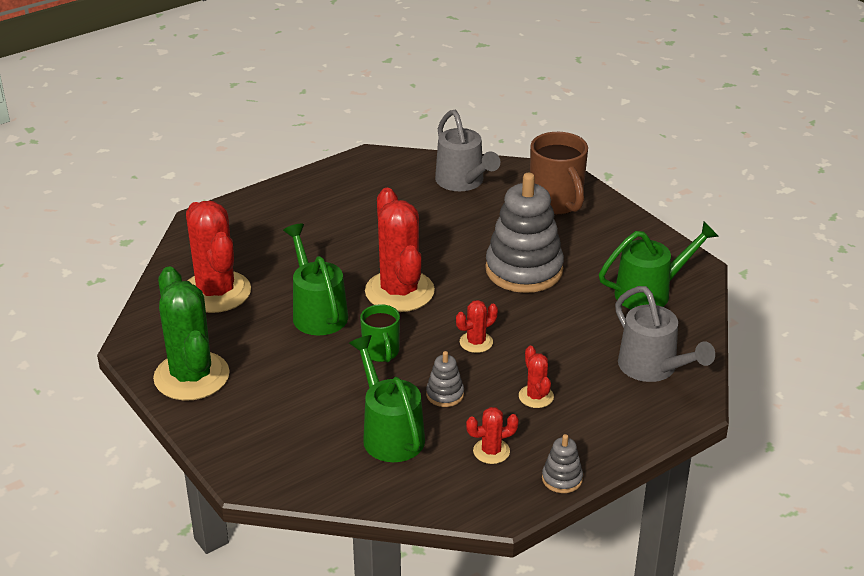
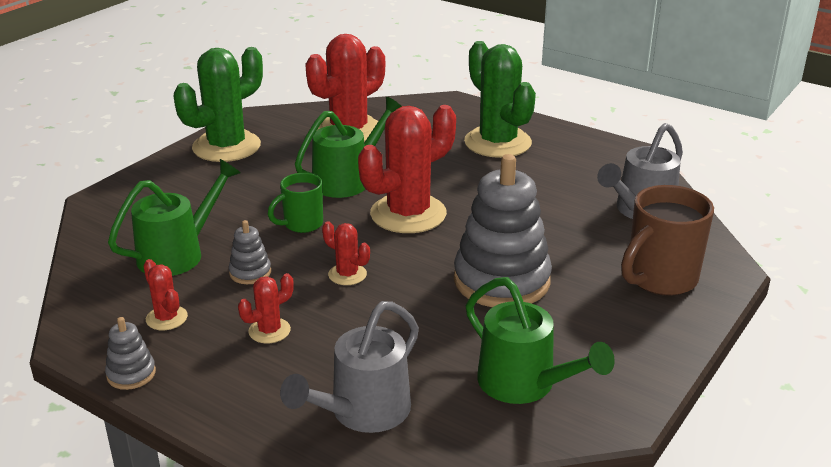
camera: 70 degrees right, 5 degrees down
(306, 216) = (497, 143): none -> green cactus

